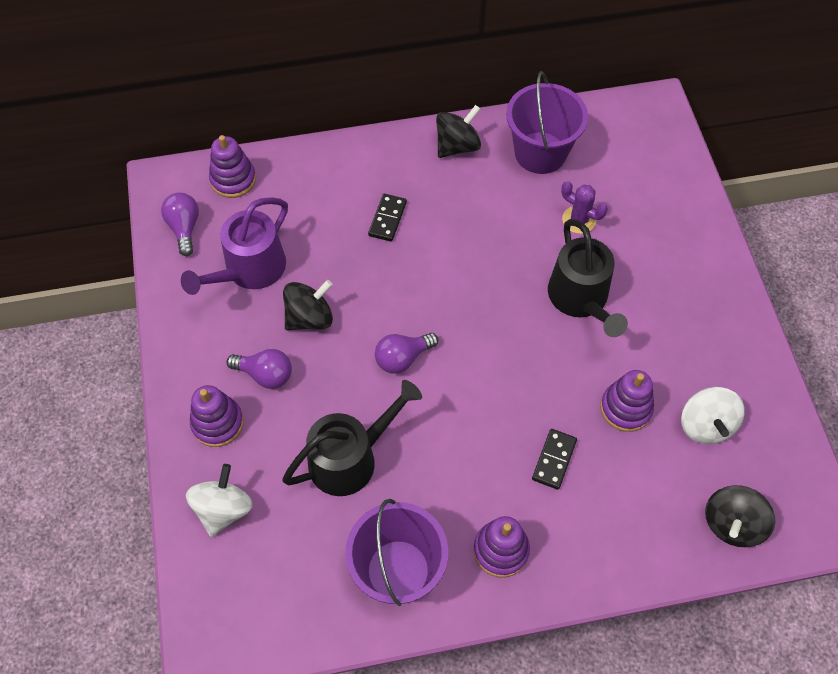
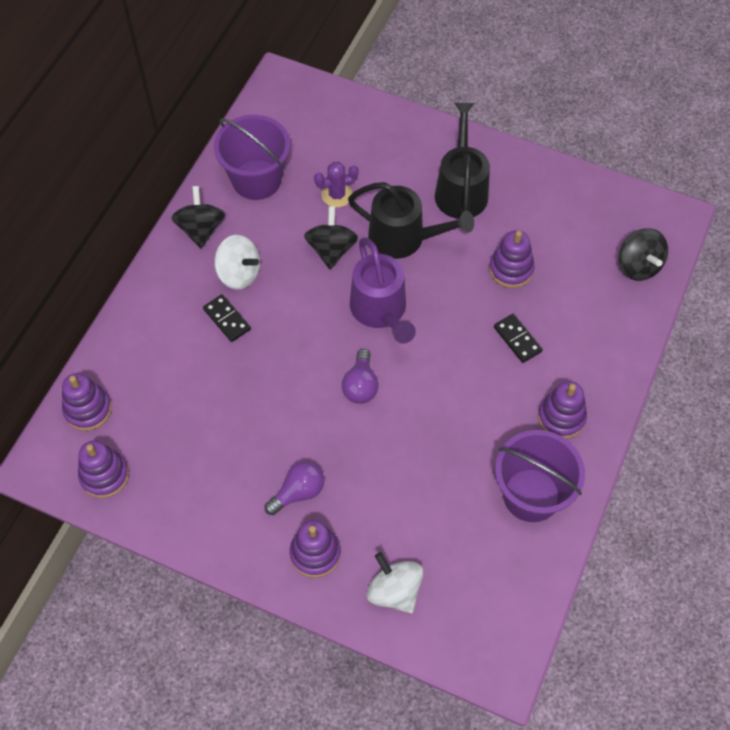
camera: 55 degrees left, 0 degrees up
(184, 228) = (104, 475): purple light bulb -> purple stacking toy
(250, 270) = (190, 448): purple watering can -> purple watering can (380, 310)
(310, 318) = (272, 429): black spinning top -> black spinning top (331, 249)
(350, 458) = (418, 473): black watering can -> black watering can (461, 189)
(705, 425) = (558, 231): white spinning top -> white spinning top (239, 273)

